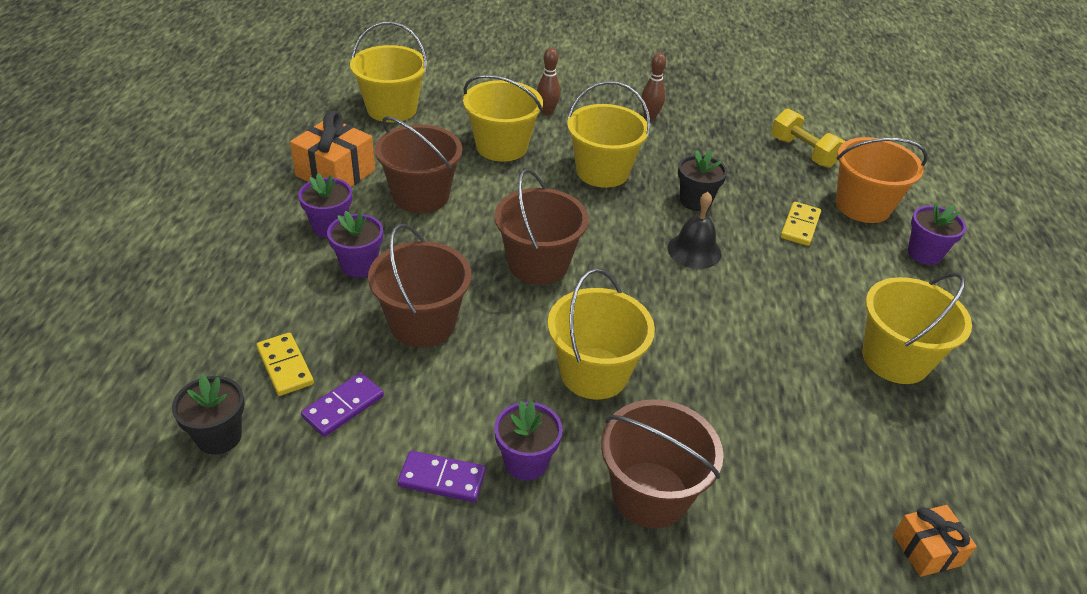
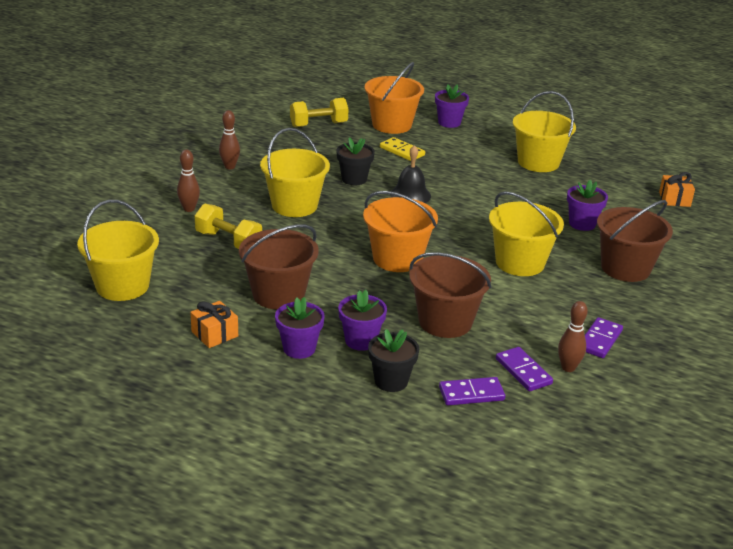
camera: 70 degrees left, 10 degrees down
(219, 437) = (539, 434): black flower pot -> black flower pot (391, 381)
(285, 366) = (471, 394): yellow domino -> purple domino
(335, 173) = (214, 334): orange gift -> orange gift, size x0.60
(365, 450) = (568, 368): none -> brown bowling pin
(501, 146) = (228, 241): yellow bucket -> yellow dumbbell
(526, 462) = (592, 305): purple flower pot -> purple flower pot (582, 224)
(538, 264) = (397, 258): brown bucket -> orange bucket

